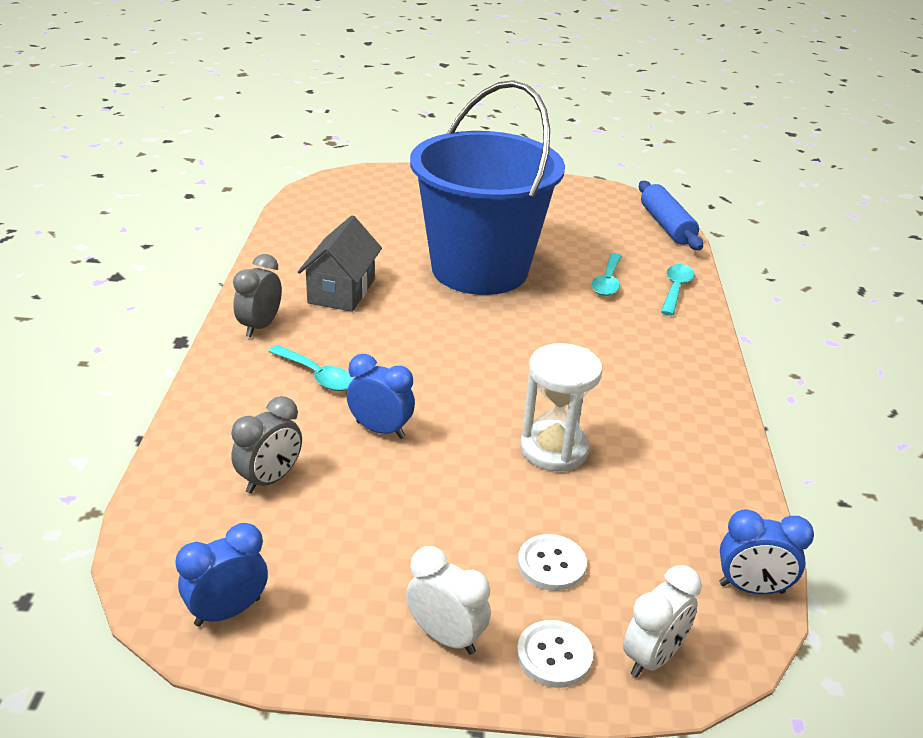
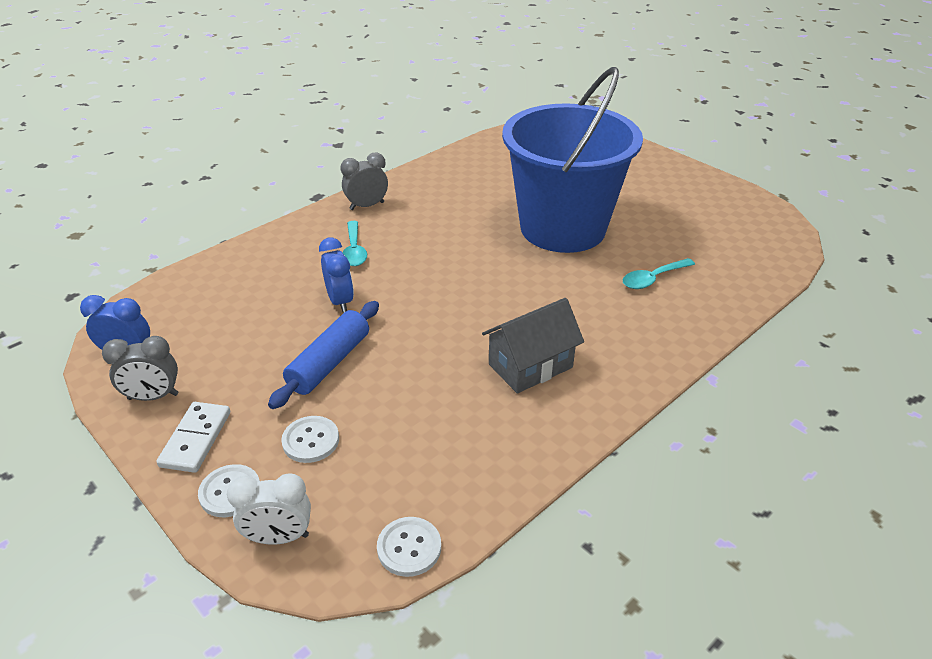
camera: 45 degrees right, 5 degrees up
(270, 479) = (244, 297): grey clock -> grey clock (153, 397)
(341, 291) = (446, 204): grey house -> grey house (530, 366)
(446, 636) = (196, 439): white clock -> white domino
(554, 449) = (424, 373): white hourglass -> none
(666, 225) = (782, 257): blue rolling pin -> blue rolling pin (329, 363)
(675, 289) = (705, 310): turquoise spoon -> none
(751, 588) = (409, 548): blue clock -> white button

